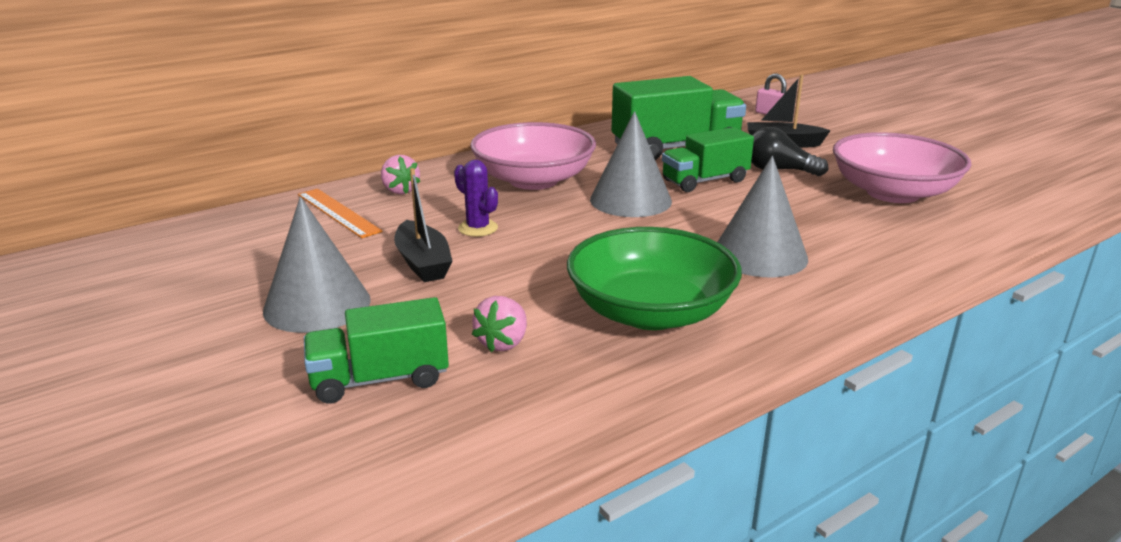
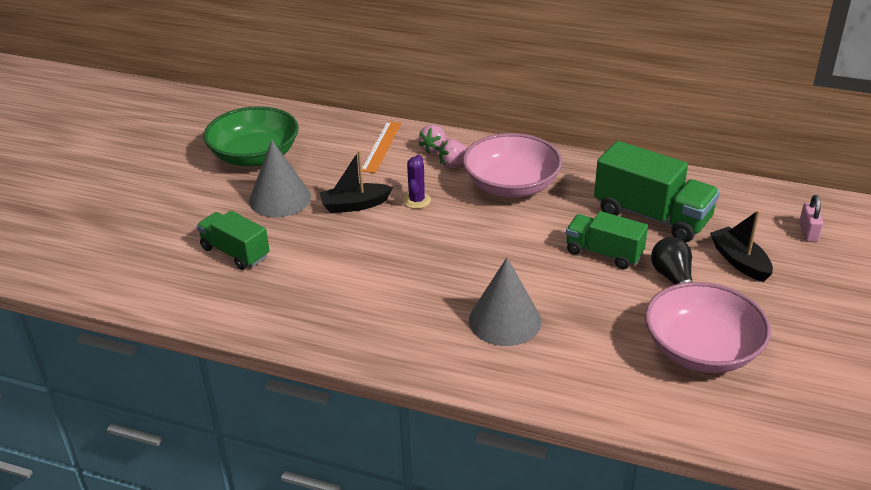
camera: 55 degrees right, 10 degrees up
(423, 263) = (354, 205): black boat -> black boat turned 45 degrees clockwise
(503, 343) = (300, 272): pink strawberry -> pink strawberry (454, 164)
(630, 200) = (528, 236): grey cone -> none
(650, 312) = (381, 306): green bowl -> green bowl (255, 156)

